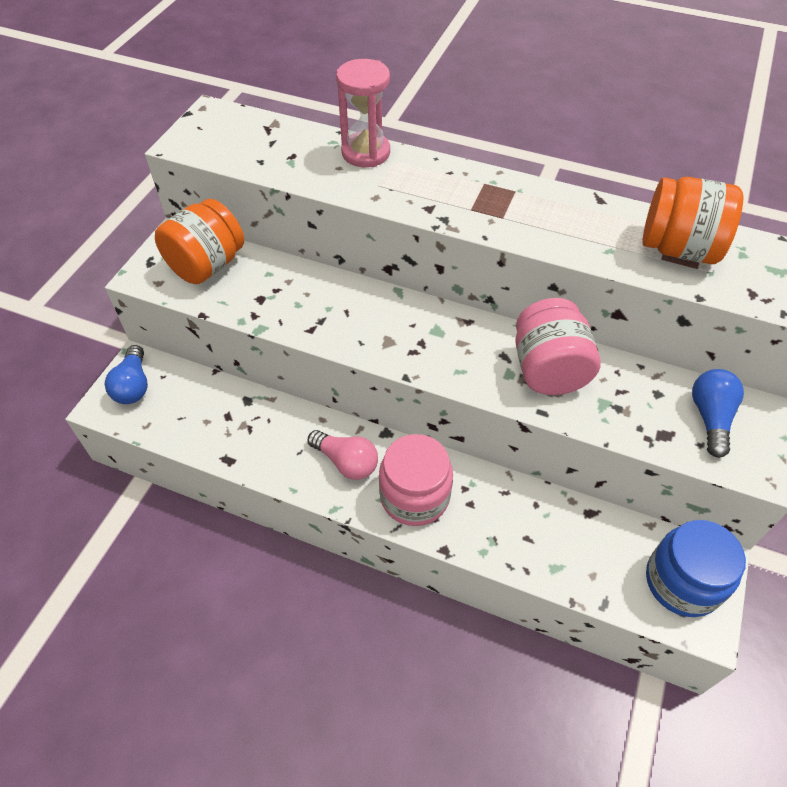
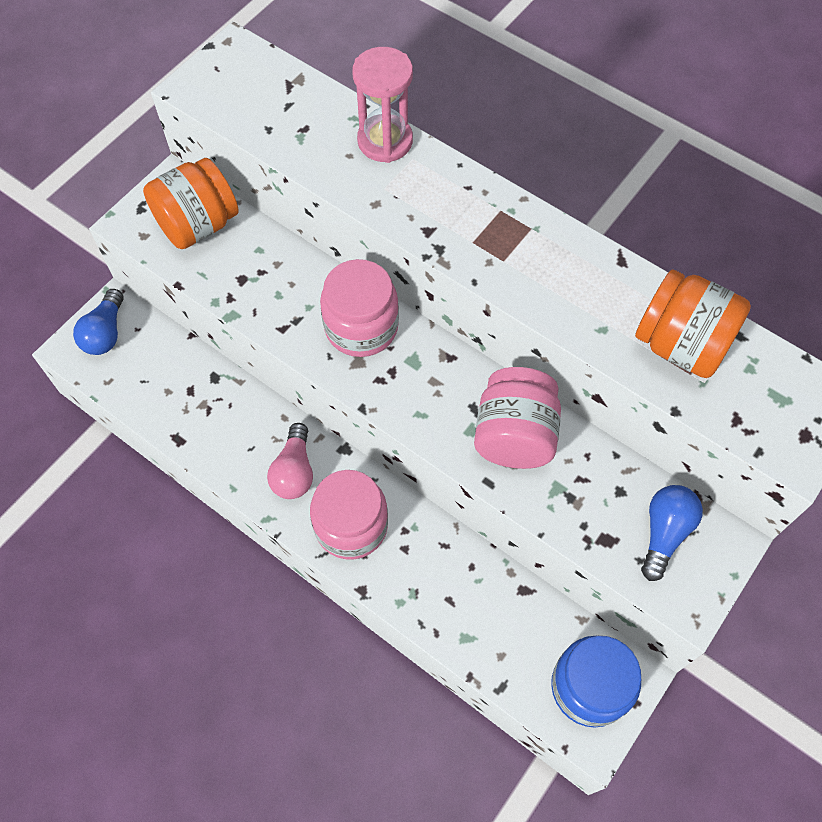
camera: 15 degrees right, 10 degrees up
(346, 462) = (294, 471): pink light bulb -> pink light bulb turned 45 degrees clockwise
(381, 314) = (361, 327): none -> pink jar

